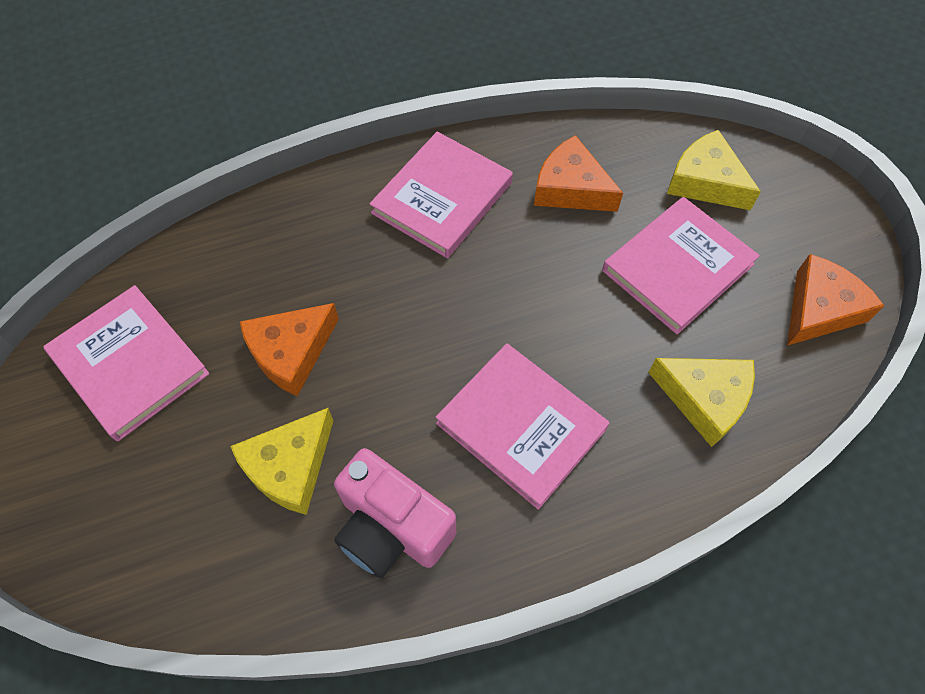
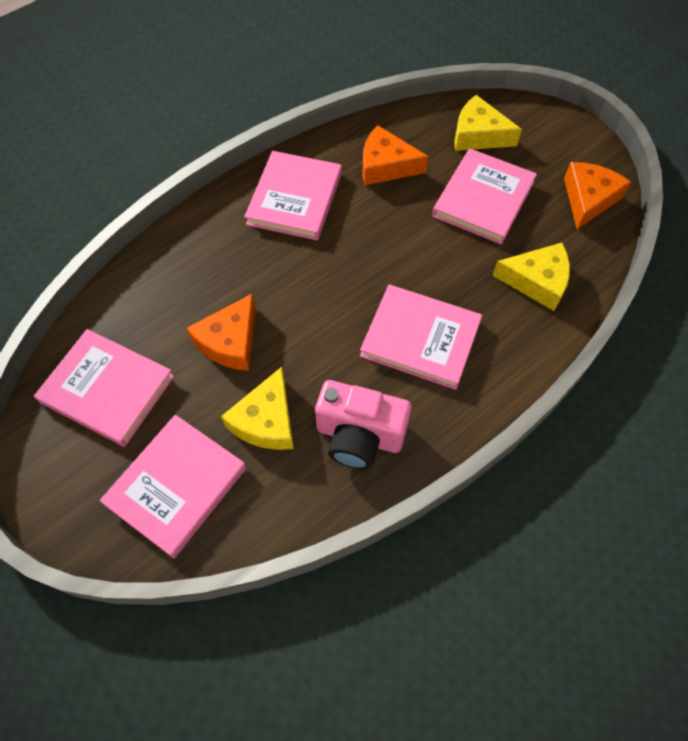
camera: 20 degrees left, 0 degrees up
(153, 512) = (176, 486): none -> pink book

